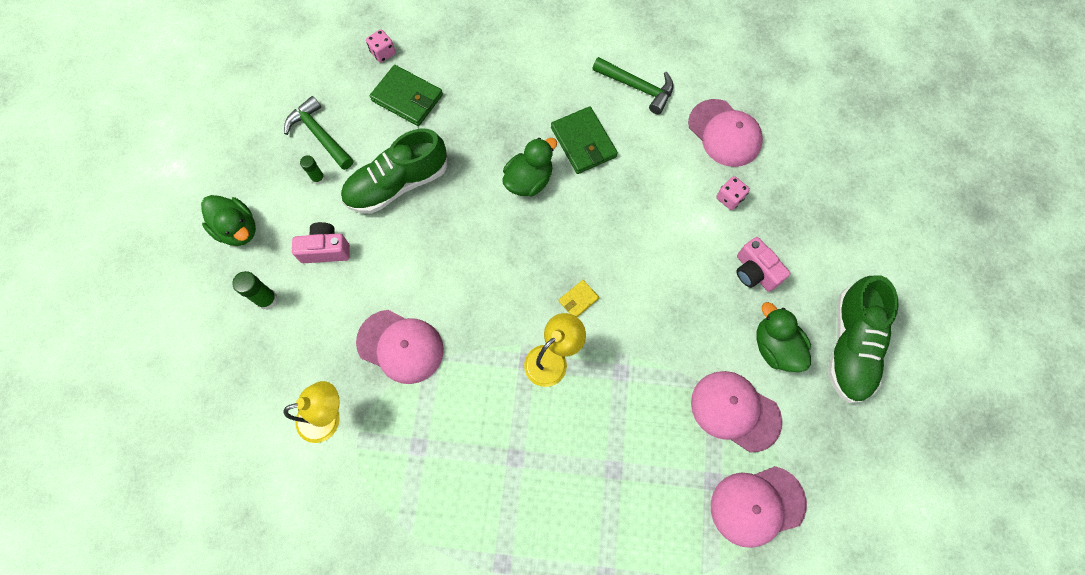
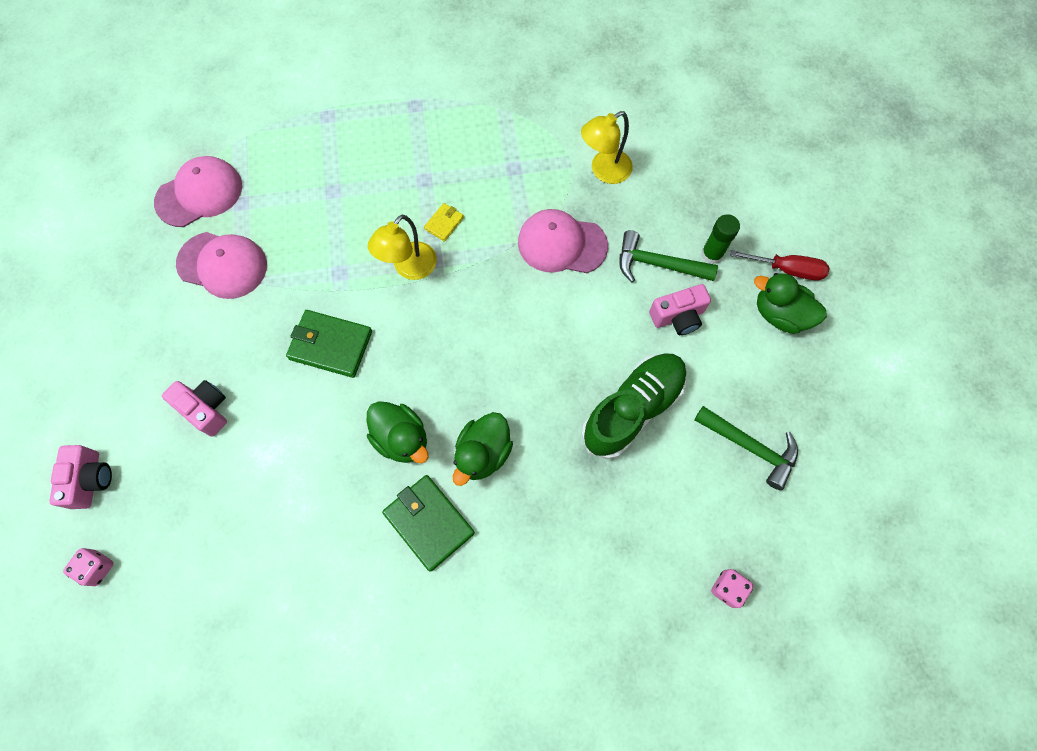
camera: 165 degrees right, 0 degrees up
(208, 267) = (787, 269): none -> red screwdriver
(318, 178) = (725, 393): green glue stick -> none
(407, 98) = (668, 527): green wallet -> green wallet (331, 345)
(578, 300) = (395, 331): yellow wallet -> yellow wallet (444, 223)
(637, 87) = (373, 627): green hammer -> green hammer (658, 264)
(724, 133) = (249, 585): pink cap -> none
(729, 198) = (239, 493): pink dice -> pink dice (97, 568)
(775, 347) = (183, 334): green duck -> green duck (401, 438)
(850, 346) = (102, 354): green shoe -> none
(852, 237) = (91, 480): none -> pink camera

